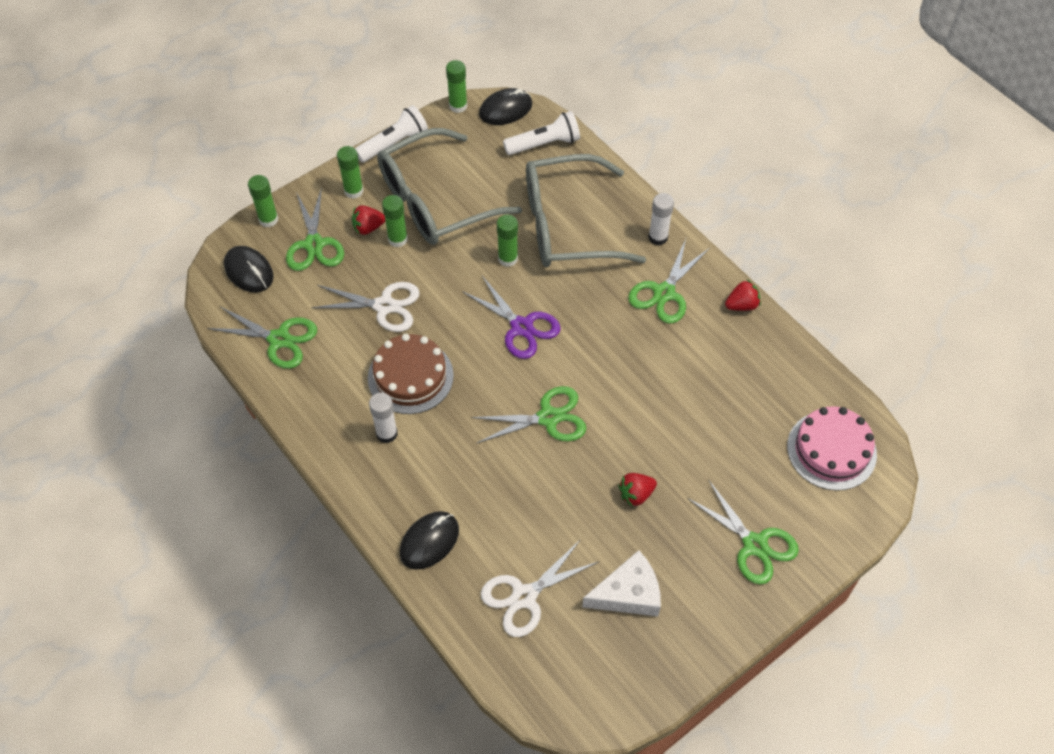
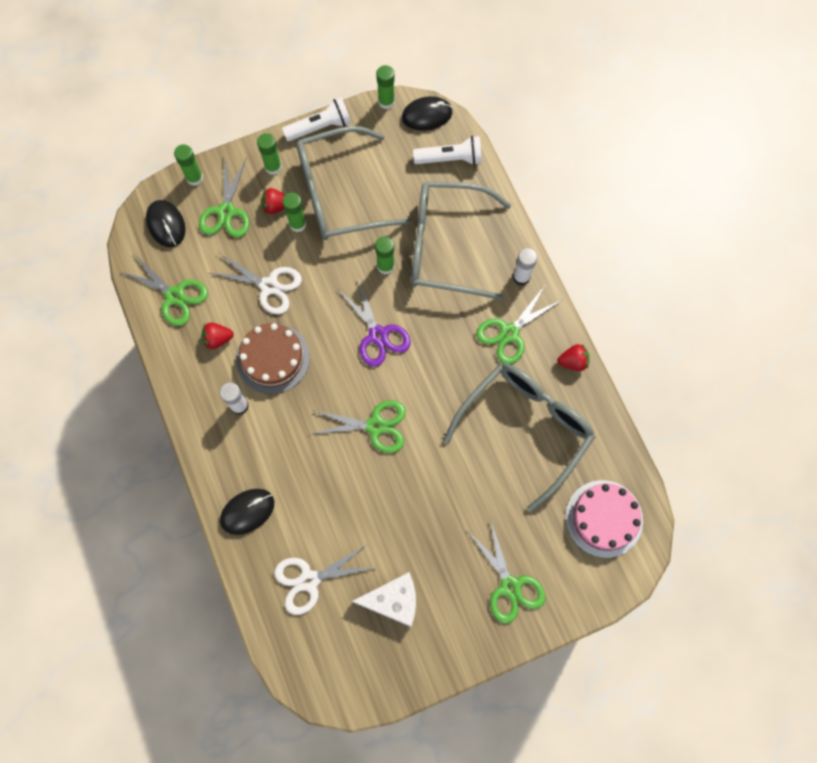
camera: 15 degrees right, 15 degrees up
(636, 494) = (426, 515): red strawberry -> red strawberry (218, 339)
(714, 380) = (526, 427): none -> grey glasses

